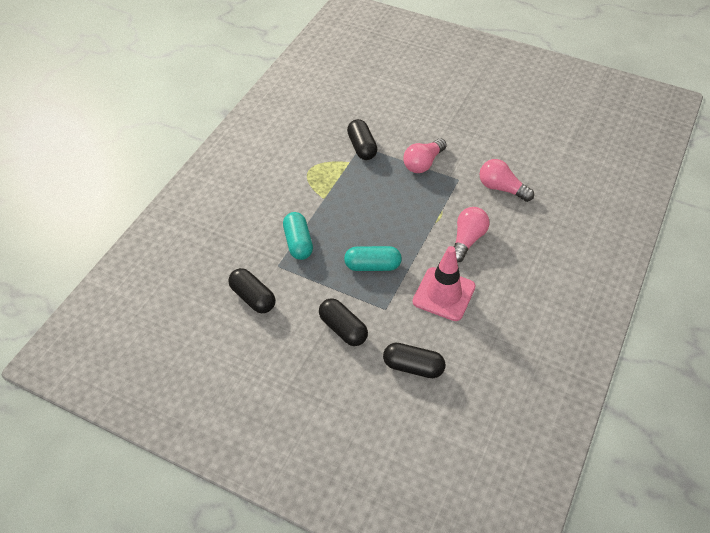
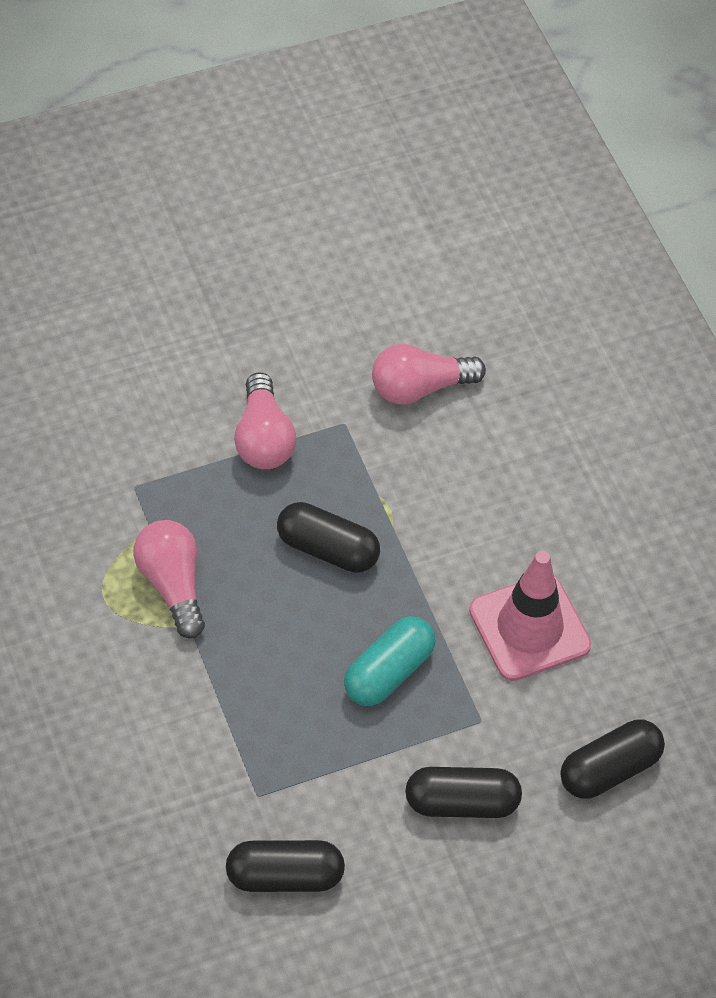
camera: 50 degrees left, 5 degrees up
(298, 243) = (242, 733): turquoise capsule -> none
(362, 147) = (138, 487): black capsule -> black capsule (328, 549)
(467, 240) = (467, 515): pink light bulb -> pink light bulb (172, 585)

